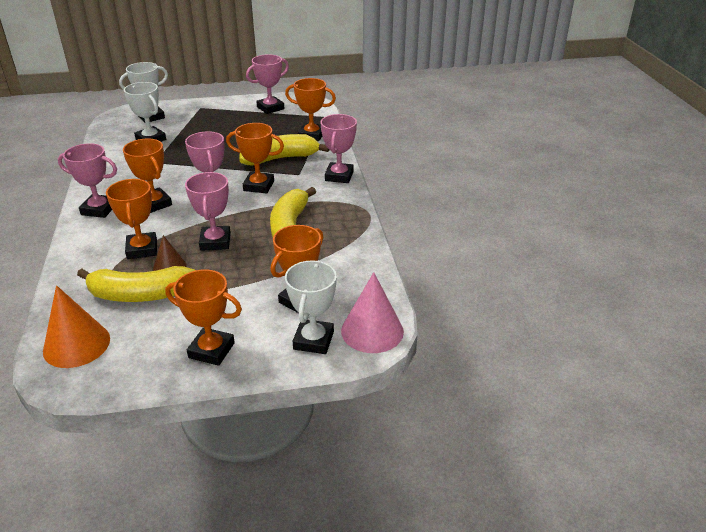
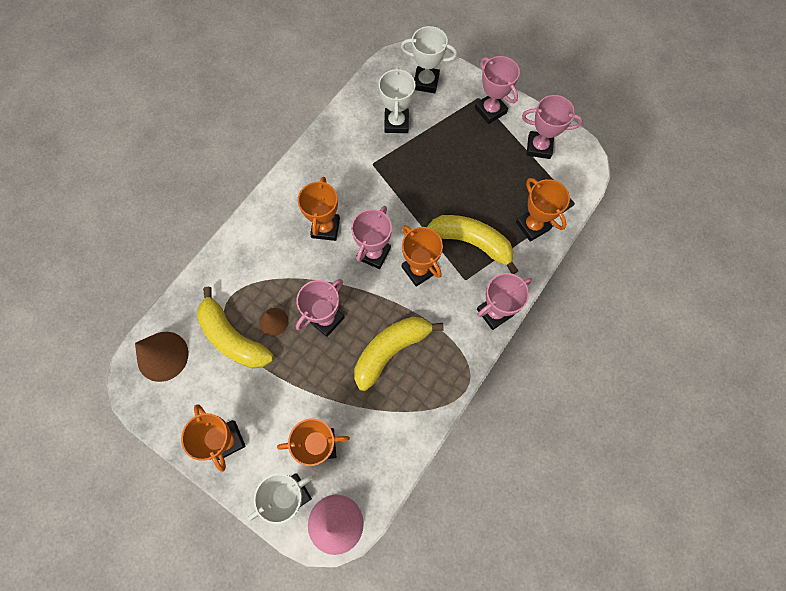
camera: 45 degrees right, 35 degrees up
(76, 344) = (162, 356): orange cone -> brown cone
(99, 209) = (284, 202): pink trophy -> pink trophy (490, 110)
(142, 249) = (273, 282): orange trophy -> none

